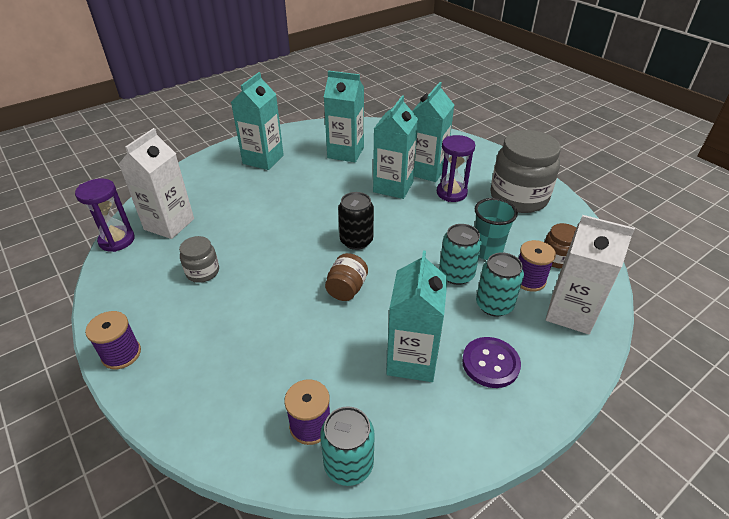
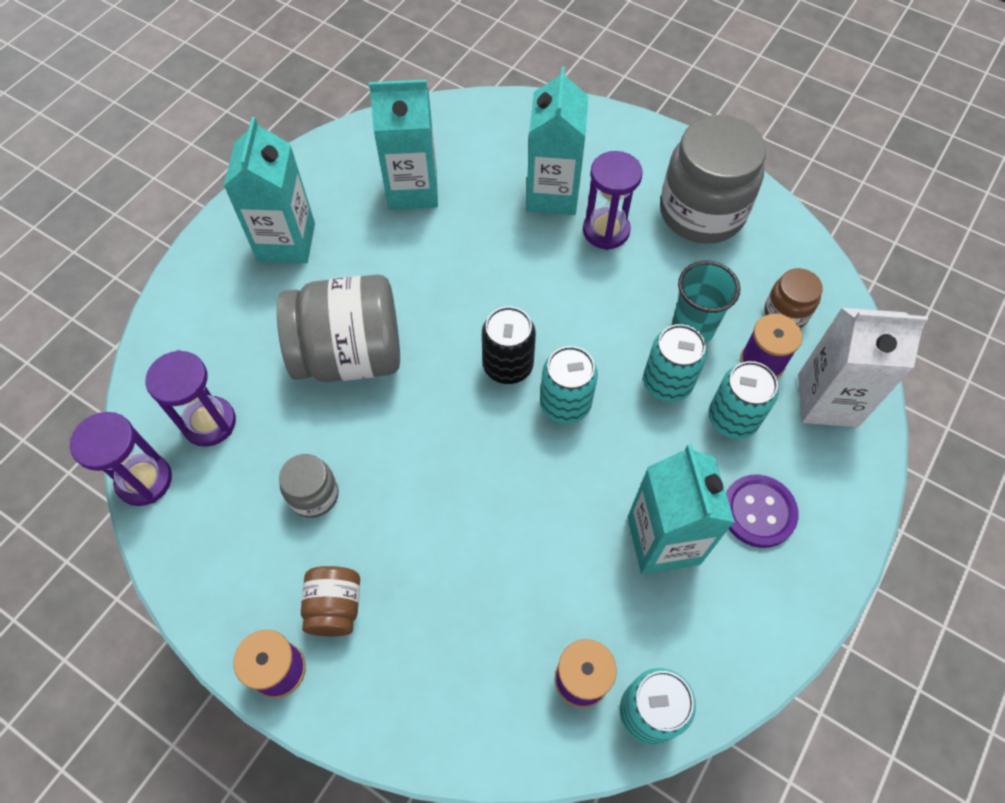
camera: 20 degrees left, 20 degrees up
(169, 224) = (209, 423): white carton -> purple hourglass
(266, 213) = (350, 355): none -> grey jar
(346, 289) = (532, 456): brown jar -> brown jar (335, 607)
(382, 268) = (565, 404): none -> turquoise can
(393, 187) = (516, 243): turquoise carton -> none

